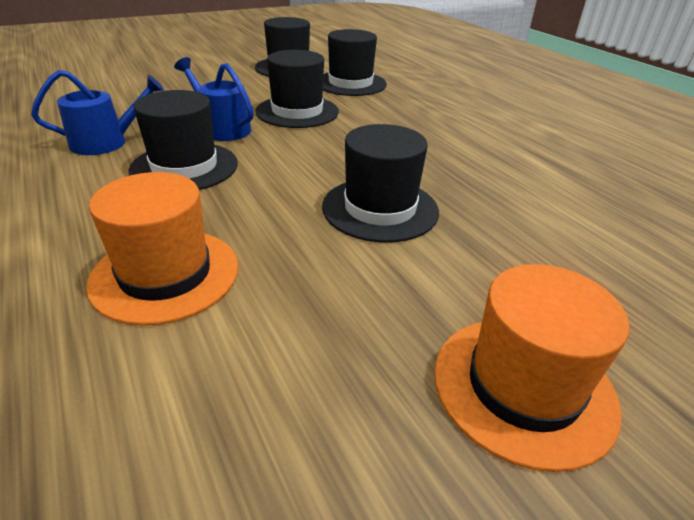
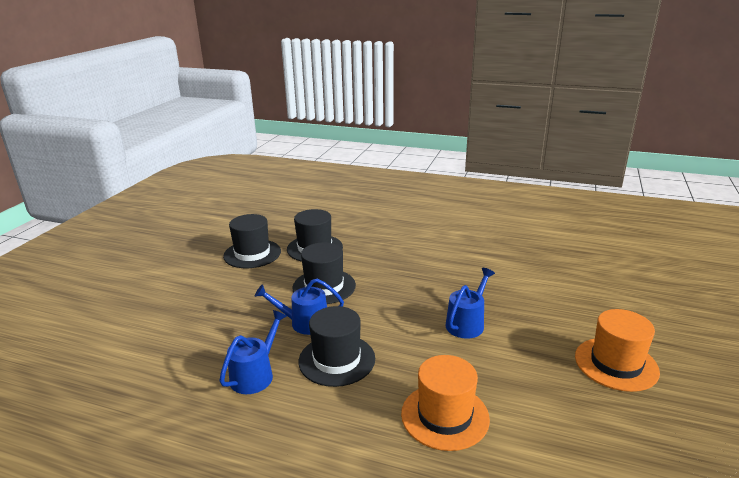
camera: 40 degrees left, 10 degrees down
(380, 209) = (467, 323): black hat -> blue watering can

